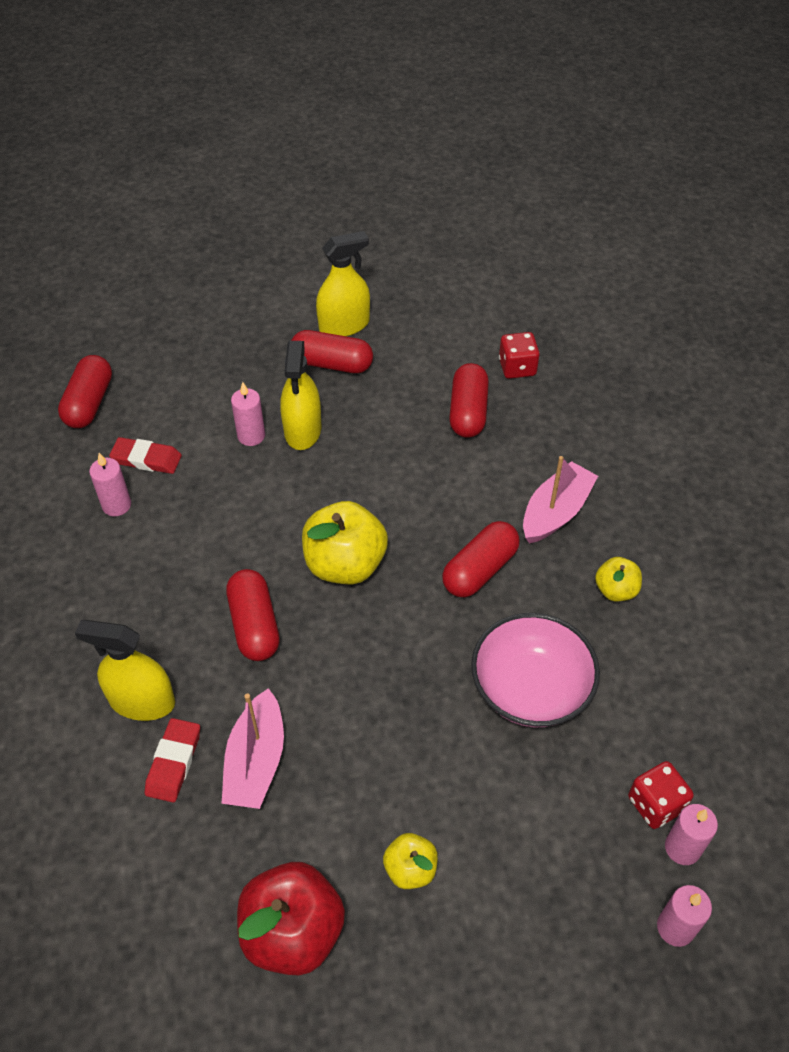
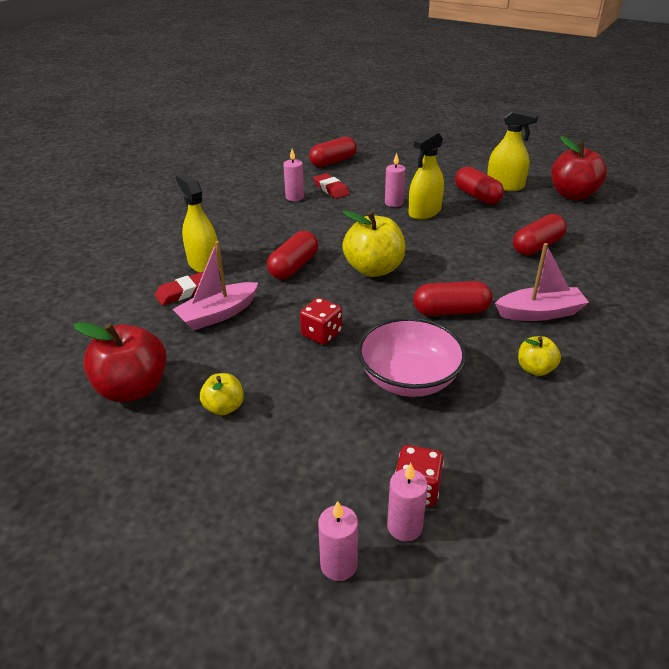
camera: 45 degrees right, 15 degrees down
(427, 299) = (573, 195): none -> red apple
(517, 367) = (598, 243): red dice -> red dice (321, 334)

